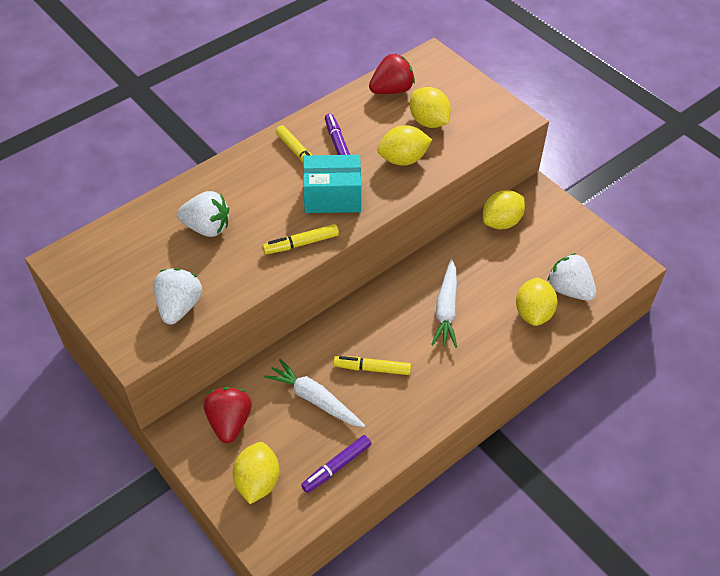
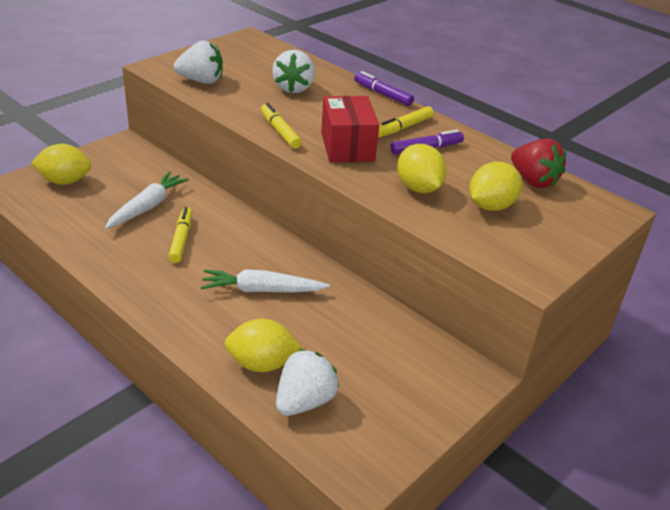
camera: 80 degrees right, 15 degrees down
(230, 422) = (128, 165): red strawberry -> none
(332, 197) = (347, 146): turquoise box -> red box
(336, 467) = (70, 221): purple marker -> purple marker (382, 94)
(501, 222) = (410, 339): yellow lemon -> none

